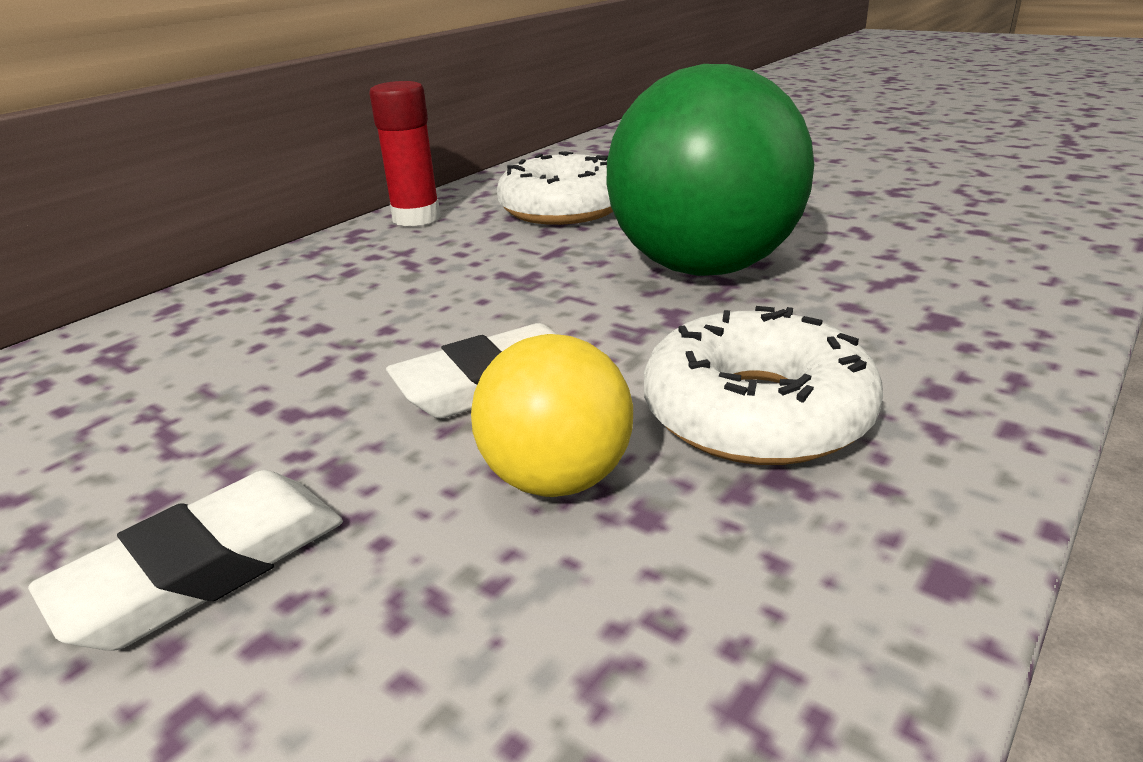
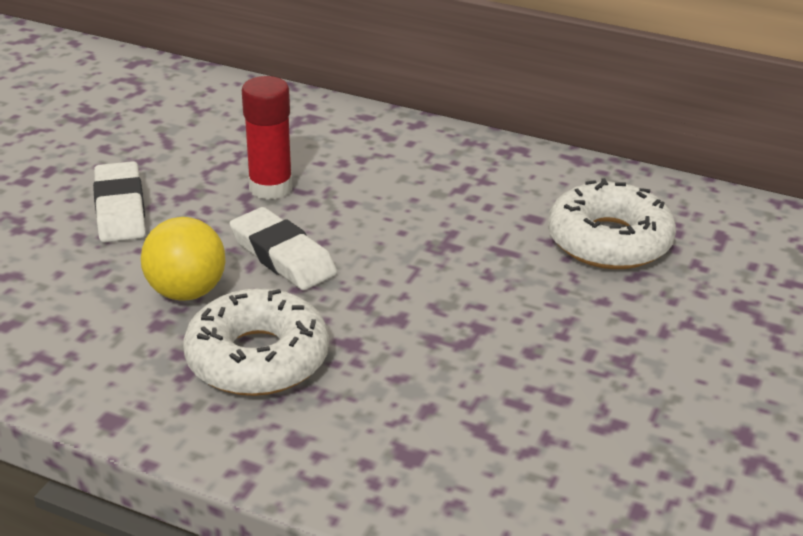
camera: 75 degrees right, 5 degrees up
(205, 569) = (120, 209): white eraser -> white eraser turned 45 degrees clockwise
(416, 218) = (557, 169): red glue stick -> red glue stick (270, 187)
(704, 267) = (486, 329): green ball -> none

